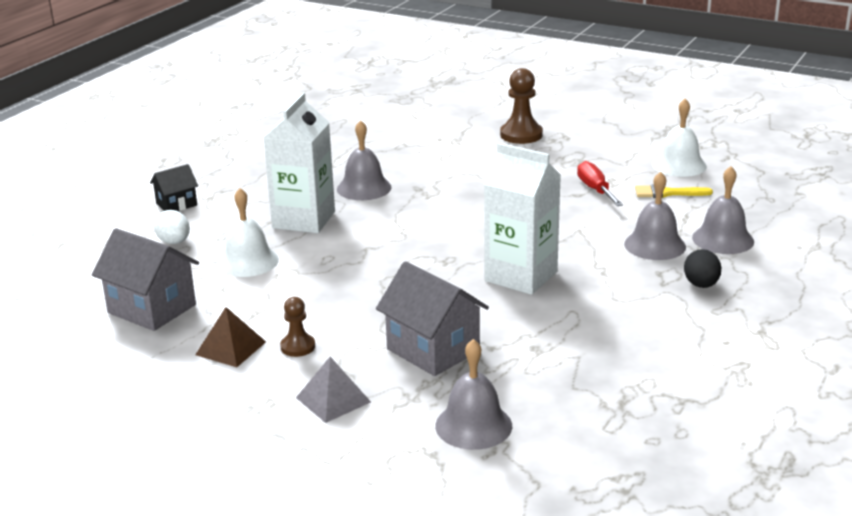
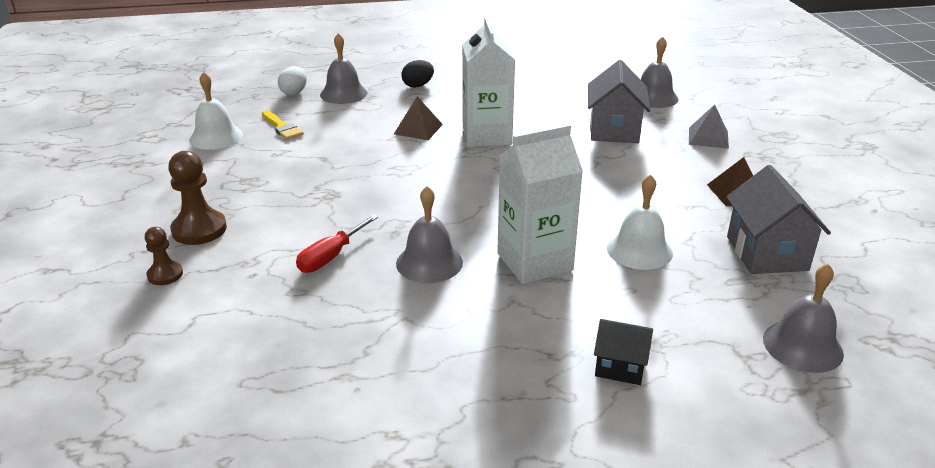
camera: 130 degrees left, 5 degrees up
(174, 242) = (678, 312): white egg -> white egg (294, 92)
(298, 347) = (690, 171): brown pawn -> brown pawn (165, 275)
(582, 249) = (418, 129): none -> brown pyramid
(595, 190) = (305, 154): red screwdriver -> red screwdriver (331, 256)
(655, 245) = (380, 110): grey bell -> grey bell (802, 346)

